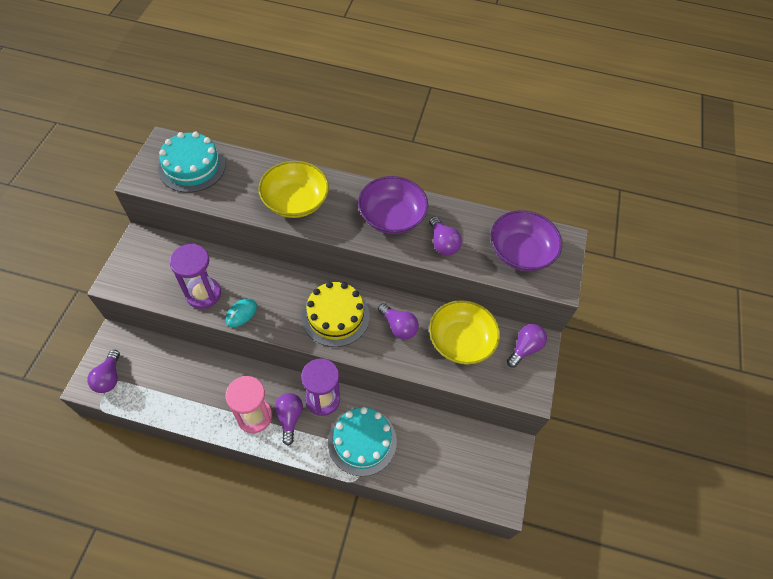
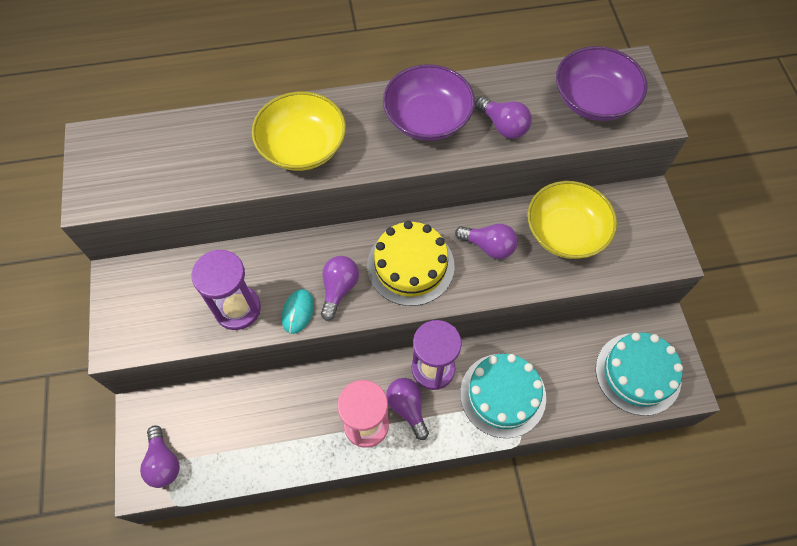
camera: 20 degrees left, 5 degrees up
(192, 166) = (146, 156): turquoise cake -> turquoise cake (638, 373)
(524, 348) = (637, 210): purple light bulb -> purple light bulb (339, 289)

